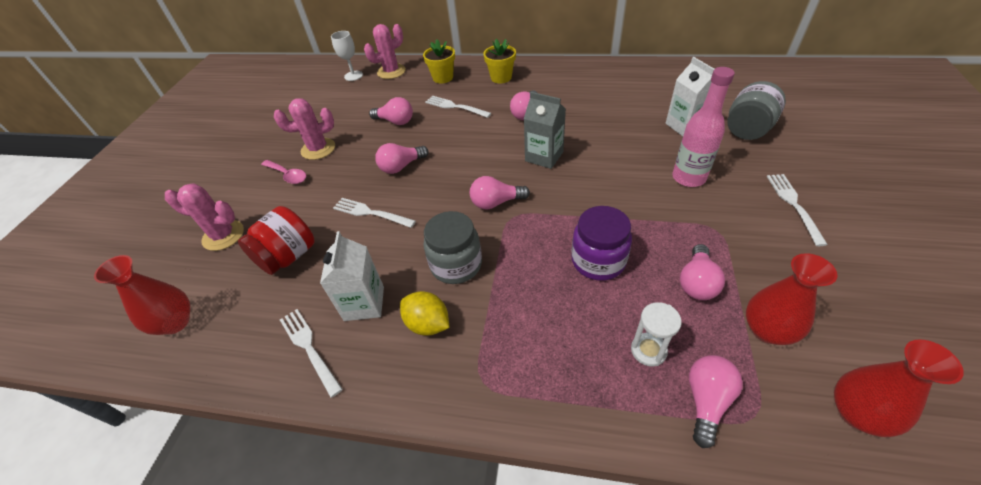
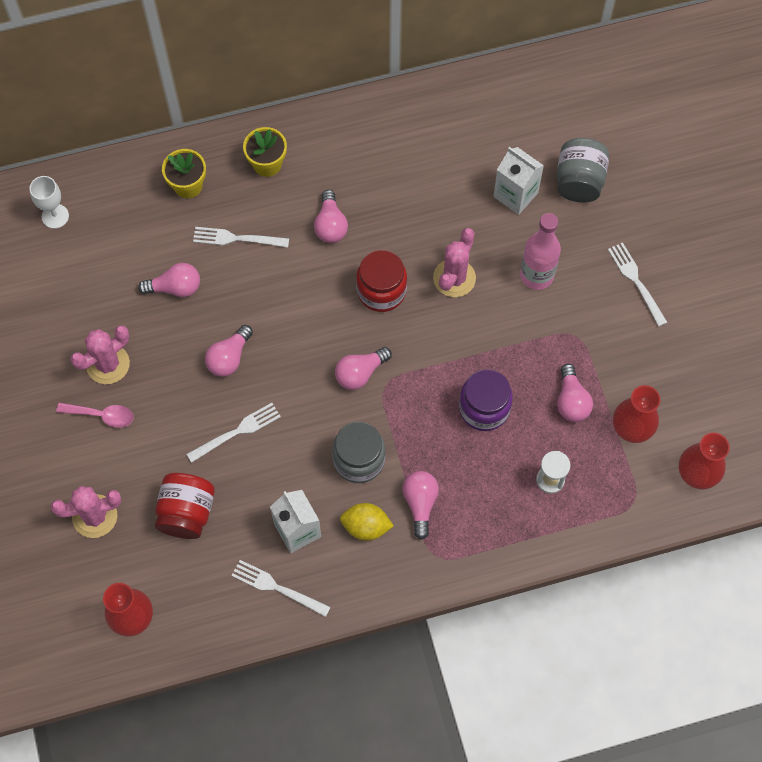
camera: 30 degrees left, 20 degrees up
(371, 213) = (236, 432): white fork -> white fork turned 150 degrees clockwise
(391, 72) = (106, 192): pink cactus -> pink cactus (454, 278)
(544, 156) = (381, 291): grey carton -> red jar
(706, 401) = (600, 504): pink light bulb -> pink light bulb (420, 503)

